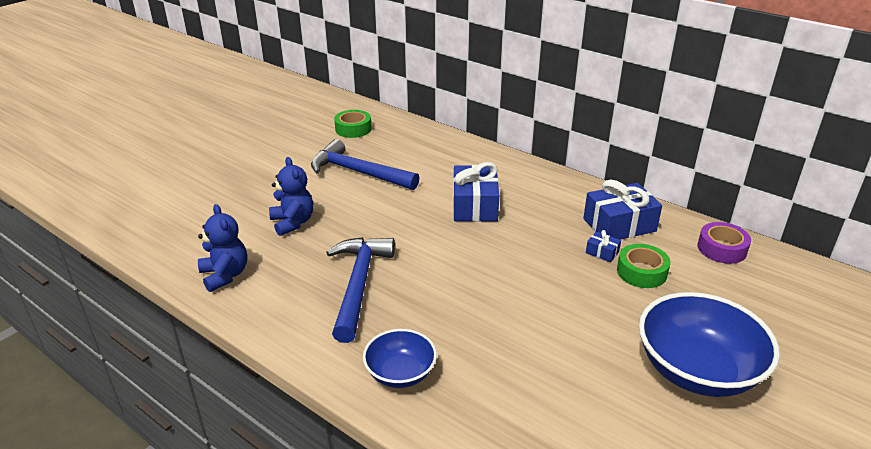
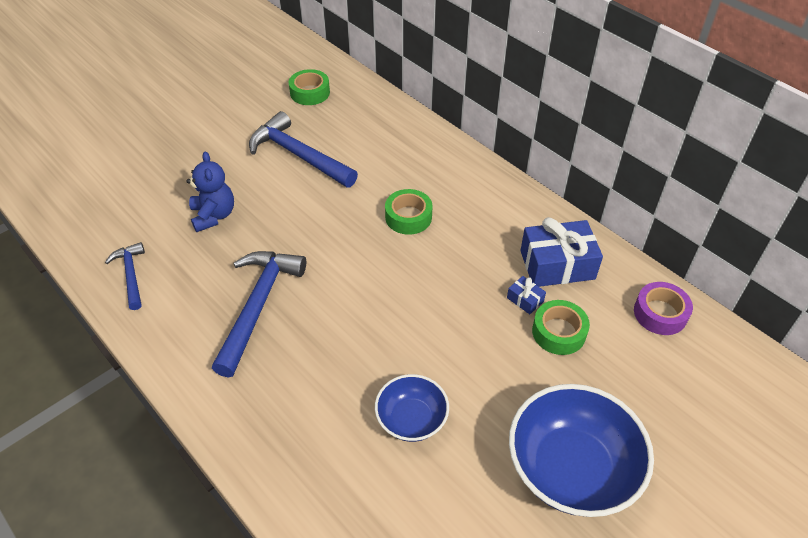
camera: 10 degrees right, 15 degrees up
(225, 275) = (131, 275): blue teddy bear -> blue hammer
(400, 373) = (269, 422): blue bowl -> blue bowl (411, 419)
(474, 205) = (408, 217): blue gift -> green tape

